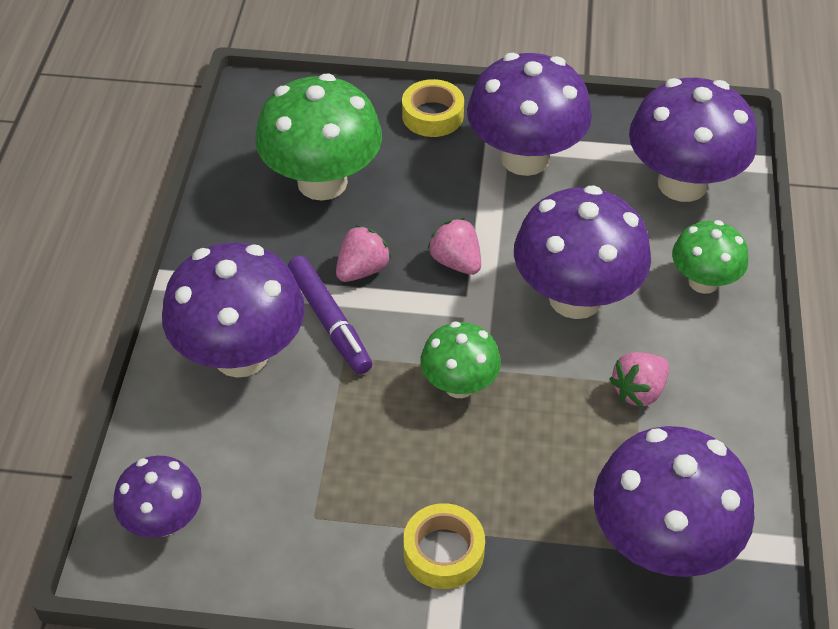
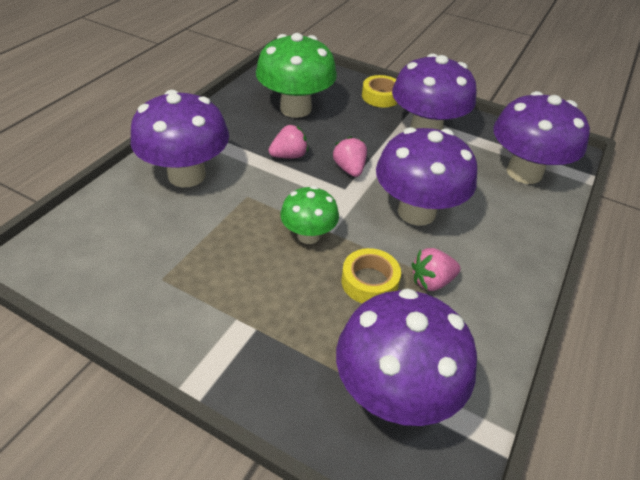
camera: 20 degrees right, 5 degrees down
(164, 521) = (71, 246): purple mushroom -> none
(329, 321) = (251, 175): purple marker -> none
(443, 552) = (230, 334): yellow tape -> yellow tape (369, 282)
(703, 282) = (513, 231): green mushroom -> none

